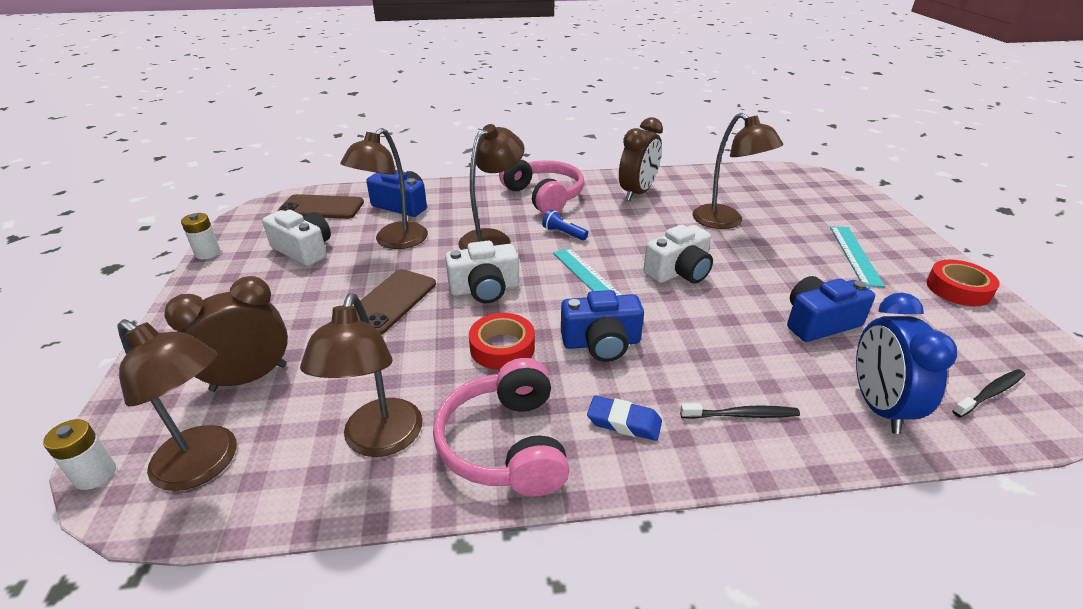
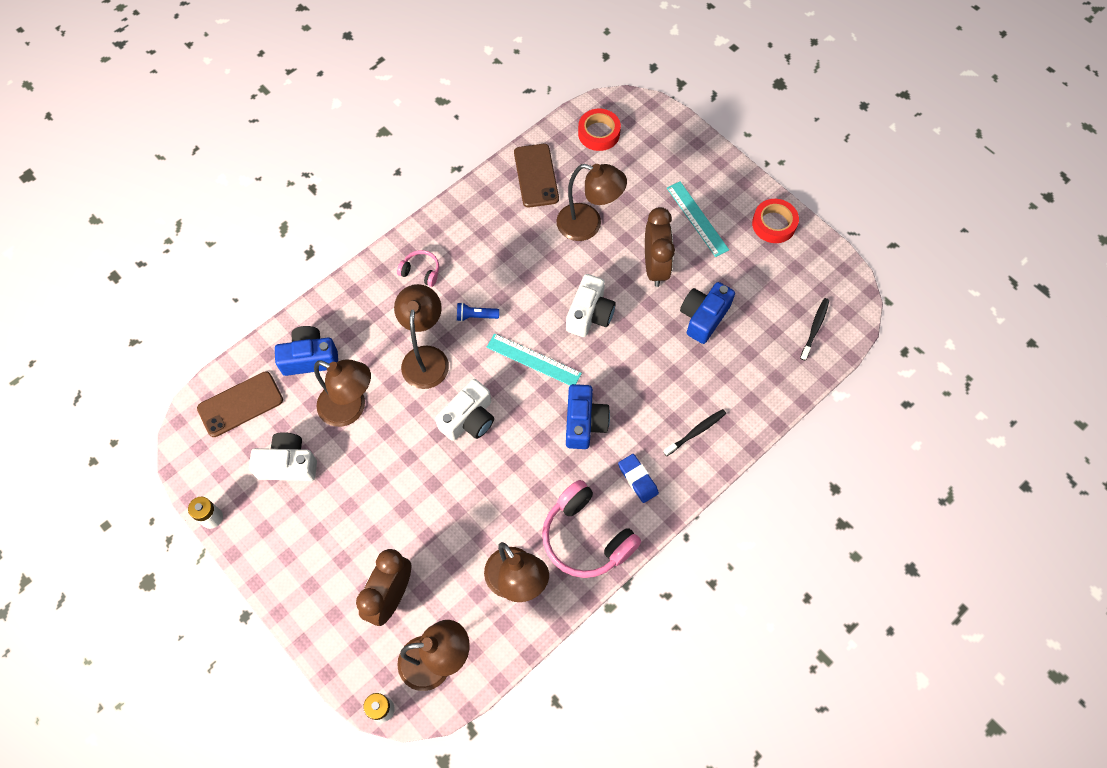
camera: 35 degrees left, 30 degrees up
(390, 301) = (414, 474): brown phone -> brown phone (536, 176)
(394, 241) = (351, 408): brown lamp -> brown lamp turned 60 degrees counterclockwise
(502, 347) = (526, 467): red tape -> red tape (599, 133)
(544, 196) = (421, 271): pink headphones -> pink headphones, size x0.49
(601, 343) = (584, 423): blue camera -> blue camera turned 45 degrees counterclockwise
(624, 422) = (637, 479): blue eraser -> blue eraser turned 75 degrees clockwise
(637, 193) = (495, 220): brown clock -> brown clock (655, 266)
(878, 406) = (762, 377): blue clock -> none

